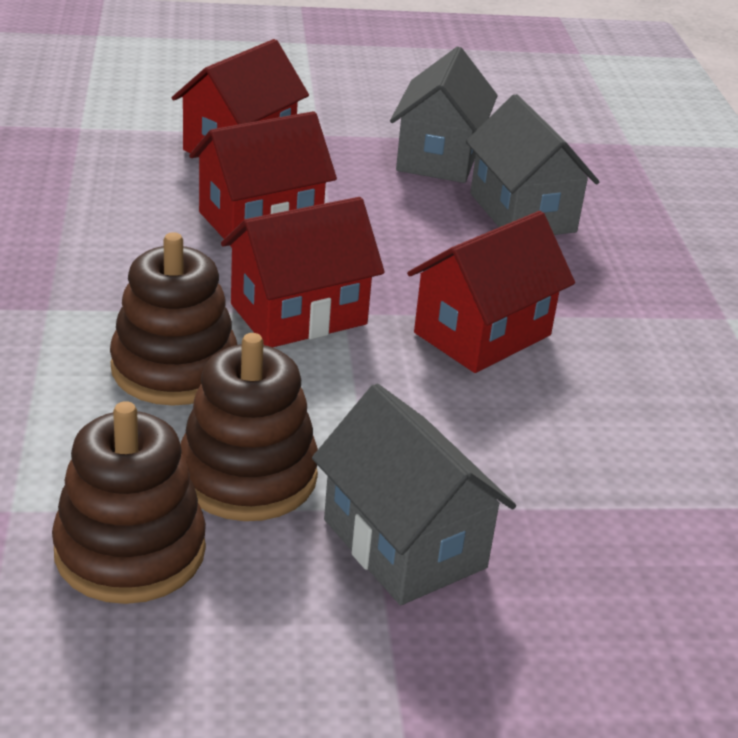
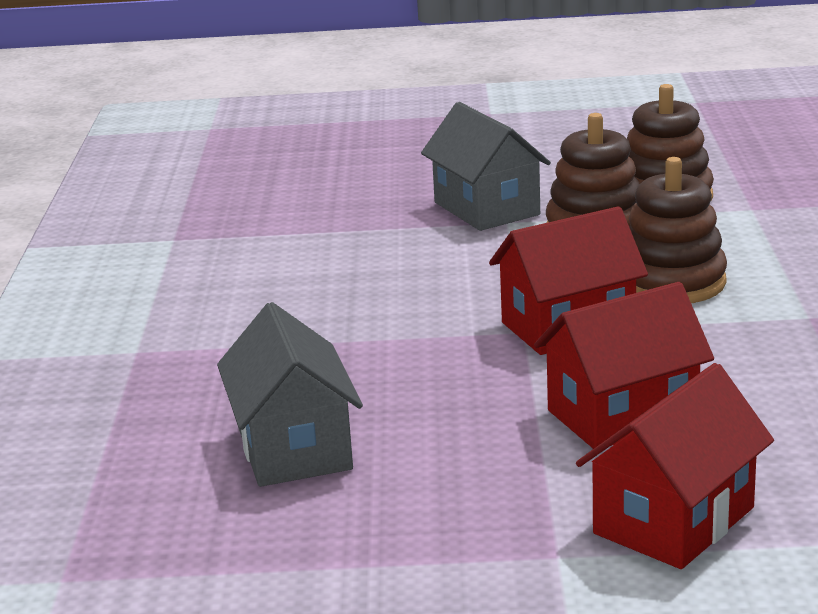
camera: 170 degrees left, 10 degrees down
(439, 157) = (379, 526): grey house -> none
(482, 334) = (392, 322): red house -> none

